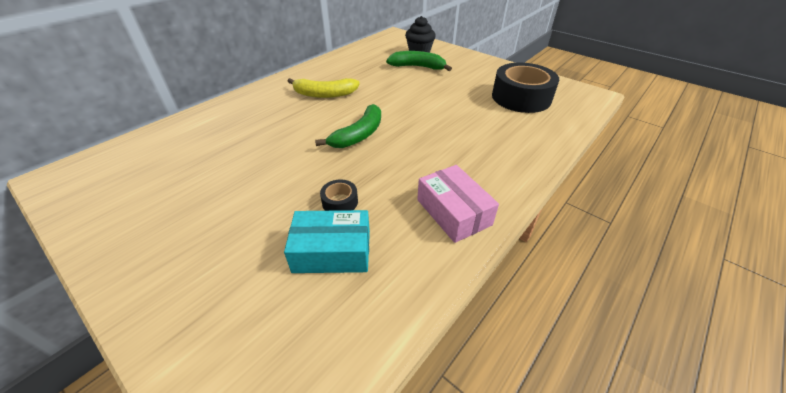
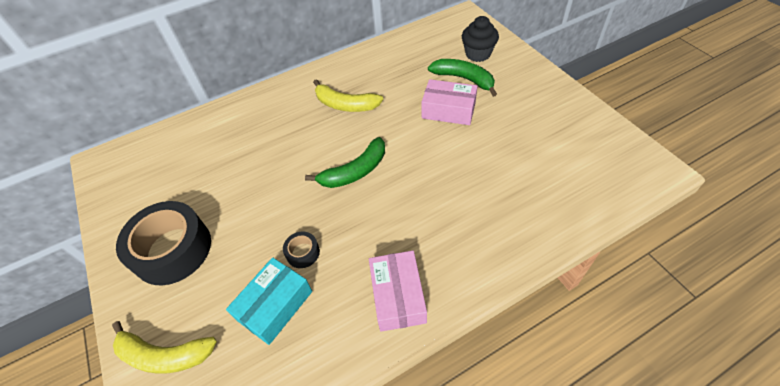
camera: 25 degrees right, 10 degrees up
(212, 337) = (164, 355): none -> yellow banana
(332, 251) = (275, 305): turquoise box -> turquoise box turned 75 degrees counterclockwise
(417, 85) = (448, 110): none -> pink box
(521, 97) = (560, 155): black tape -> black tape (172, 250)

